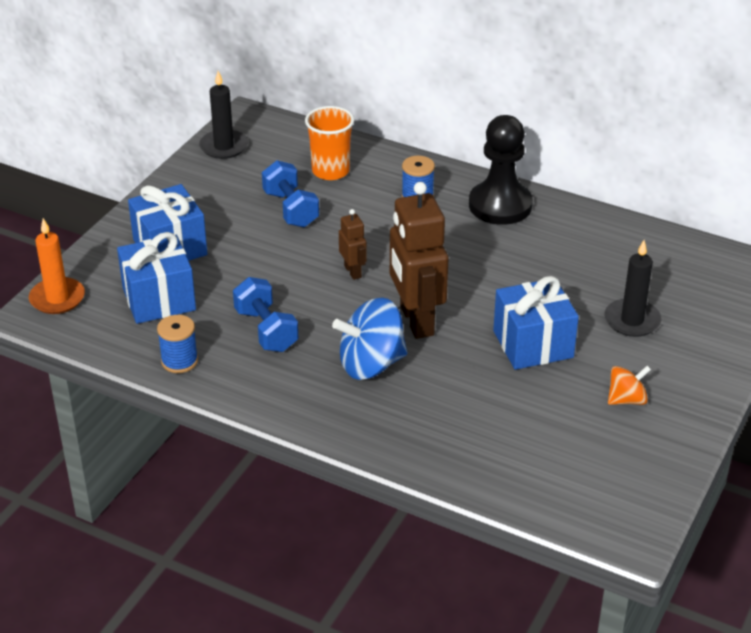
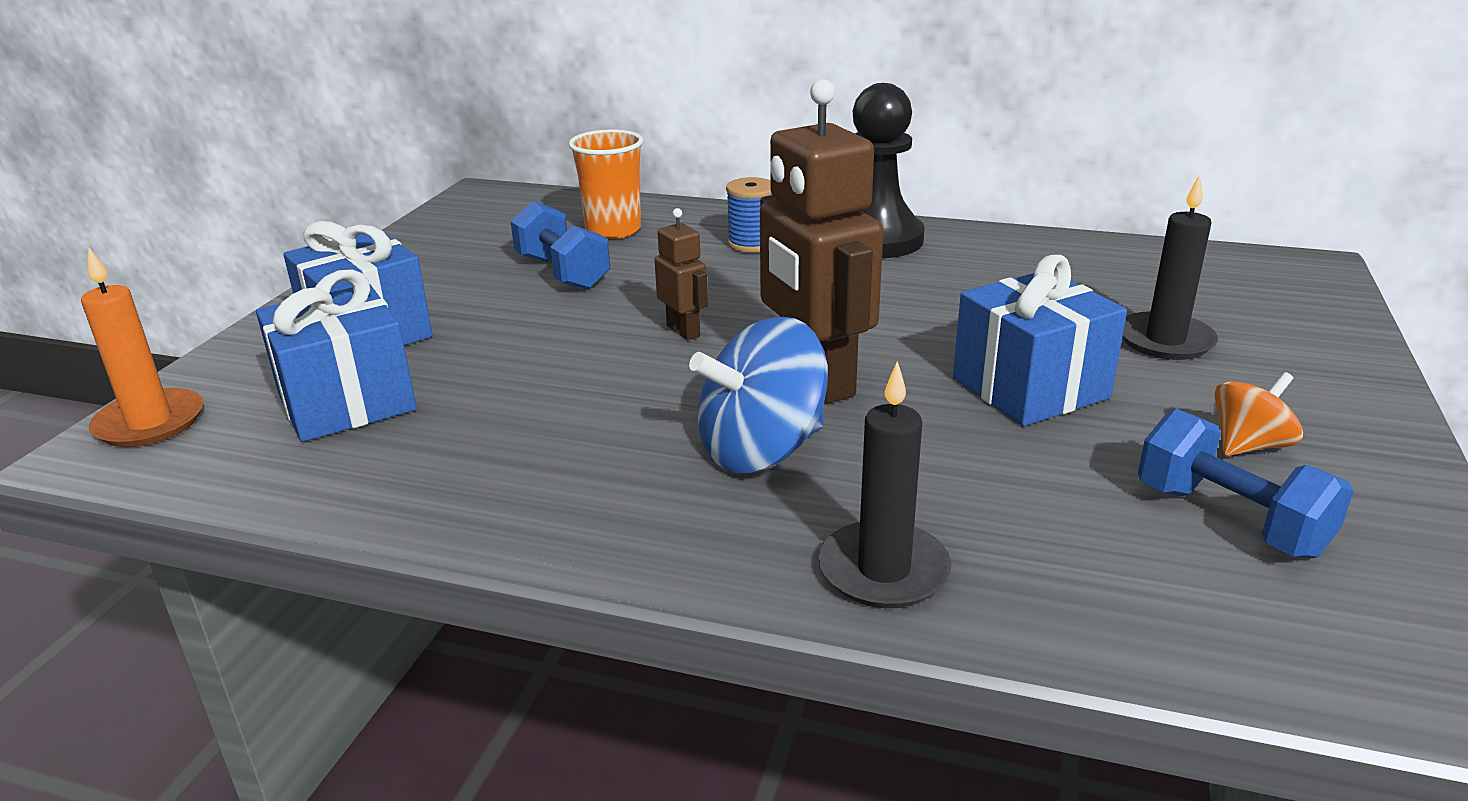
camera: 10 degrees left, 10 degrees down
(179, 361) = (387, 491): blue spool -> none
(224, 147) = (449, 222): black candle -> black candle (884, 570)
(266, 330) = (552, 423): blue dumbbell -> blue dumbbell (1230, 520)

